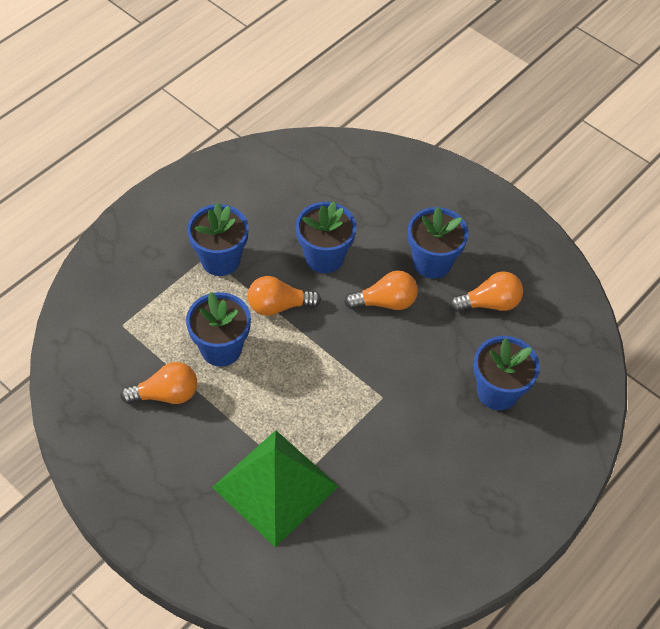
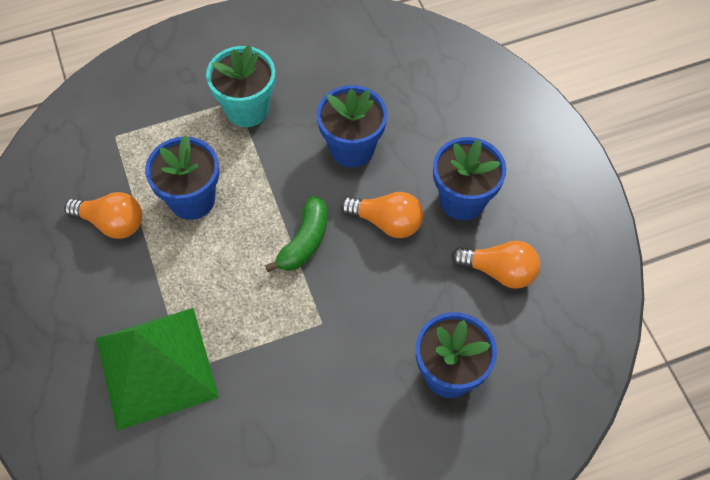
camera: 30 degrees right, 5 degrees up
(220, 260) = (247, 109): blue flower pot -> turquoise flower pot
(278, 306) = (275, 180): orange light bulb -> none
(331, 343) = (304, 241): none -> green banana

